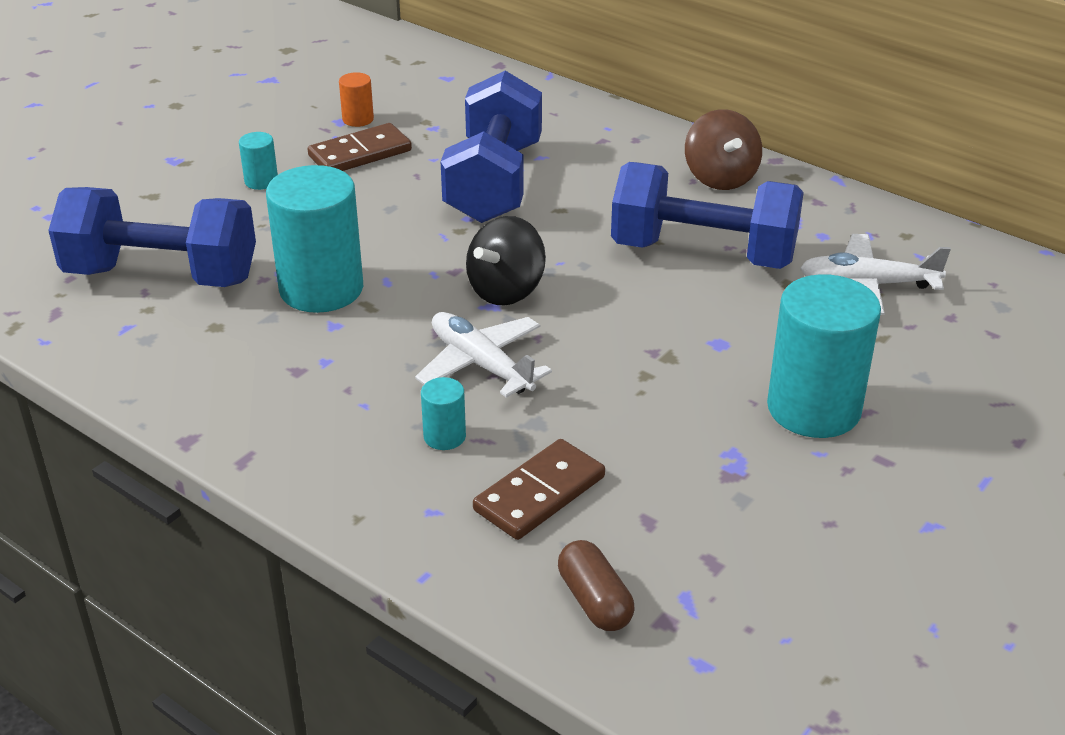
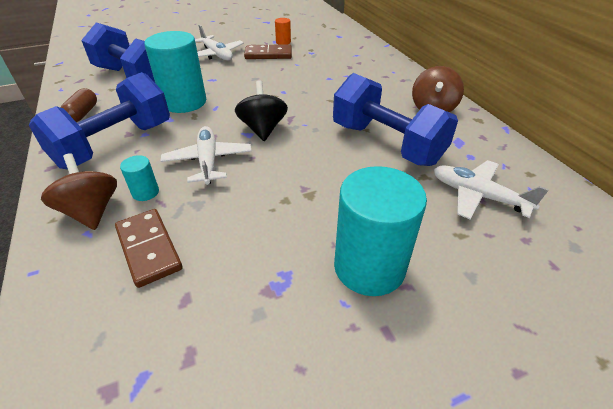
camera: 30 degrees right, 5 degrees up
(261, 181) = (217, 54): turquoise cylinder -> white plane
(400, 487) = (91, 211): none -> brown spinning top
(494, 182) = (312, 80): blue dumbbell -> blue dumbbell (115, 144)
(506, 290) = (263, 129): black spinning top -> black spinning top turned 105 degrees clockwise
(539, 493) = (149, 248): brown domino -> brown domino turned 75 degrees clockwise
(594, 601) = (88, 345): brown capsule -> brown capsule (83, 114)

